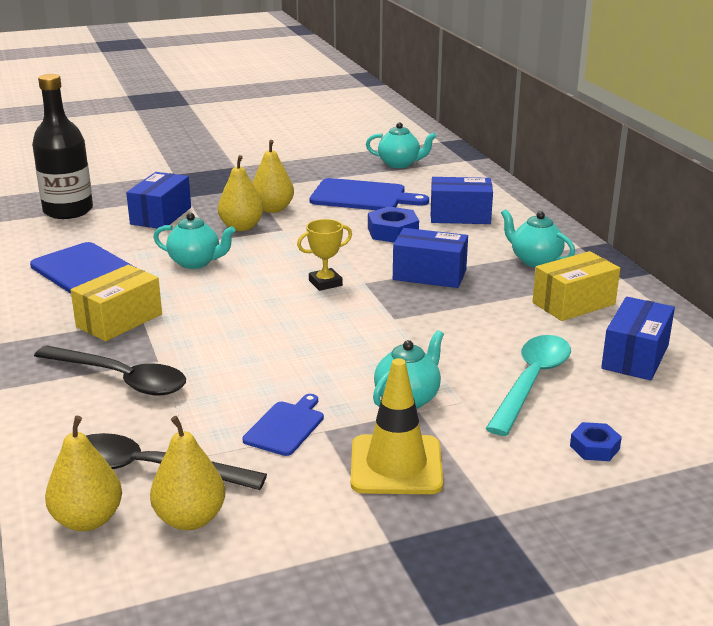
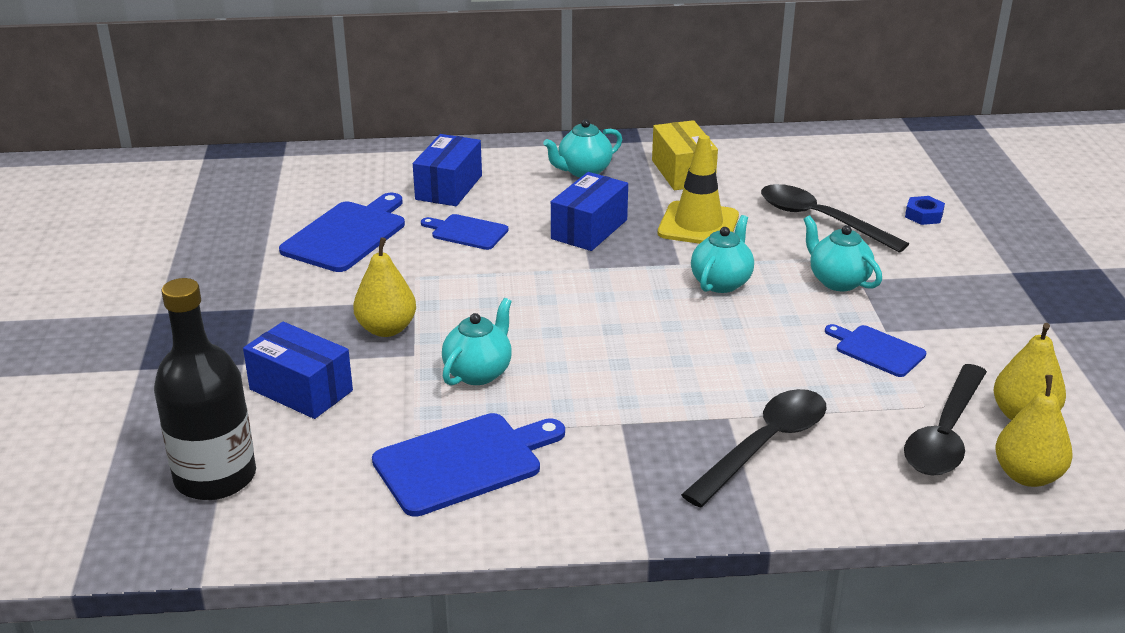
camera: 75 degrees left, 5 degrees up
(119, 320) = (619, 441): yellow box -> none
(272, 209) = (342, 300): yellow pear -> none
(325, 283) = (580, 291): yellow trophy -> none
(392, 232) = (467, 232): blue nut -> blue cutting board
(396, 465) = (944, 303): yellow traffic cone -> yellow traffic cone (698, 225)
(399, 164) = (259, 195): turquoise teapot -> turquoise teapot (721, 282)
(531, 382) = (820, 220): turquoise spoon -> black spoon
(635, 357) = (788, 168): blue box -> none

